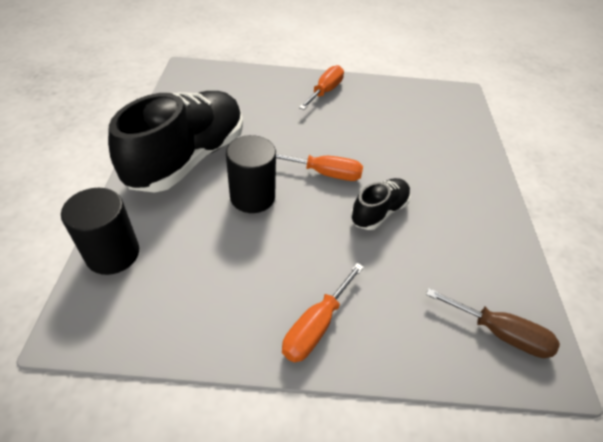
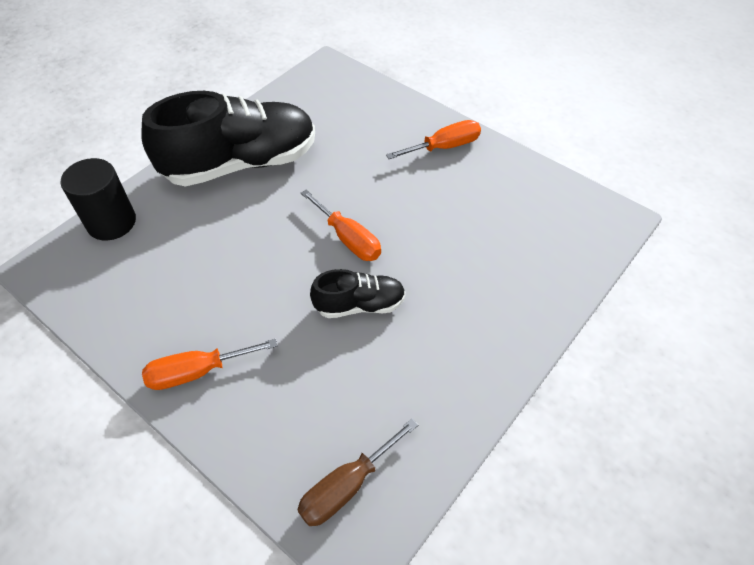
camera: 40 degrees right, 5 degrees up
(252, 197) = (259, 228): black cylinder -> none
(500, 333) = (347, 486): brown screwdriver -> brown screwdriver turned 75 degrees clockwise

